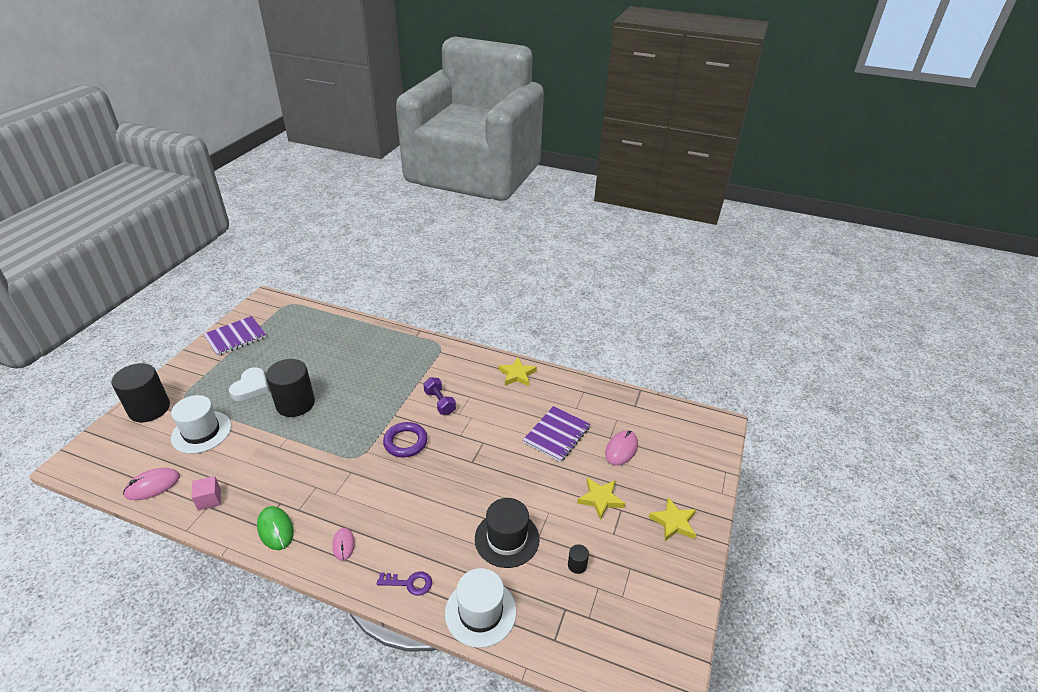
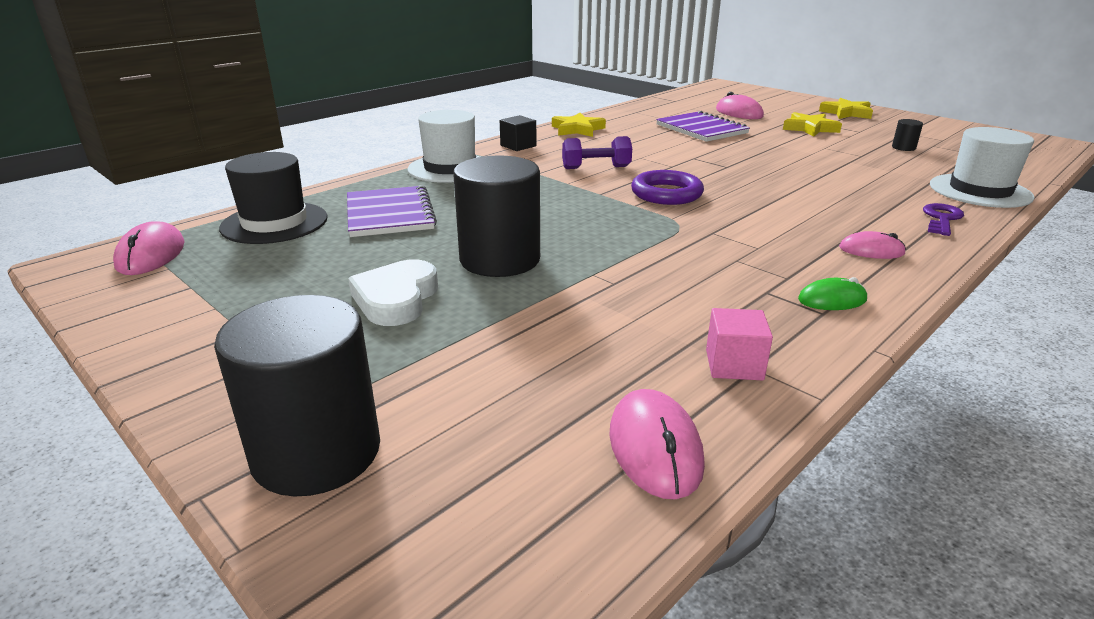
camera: 65 degrees left, 10 degrees down
(201, 432) = (498, 367): white hat -> white hat (450, 168)
(235, 337) = (174, 306): purple notebook -> purple notebook (390, 214)
(251, 387) = (396, 299): white heart -> white heart turned 120 degrees counterclockwise
(275, 529) = (832, 299): green mouse -> green mouse, size x0.66
(277, 310) = (151, 254): none -> pink mouse
(466, 359) = (518, 146): none -> black cube
(507, 538) = (864, 167): black hat -> black hat (274, 223)

